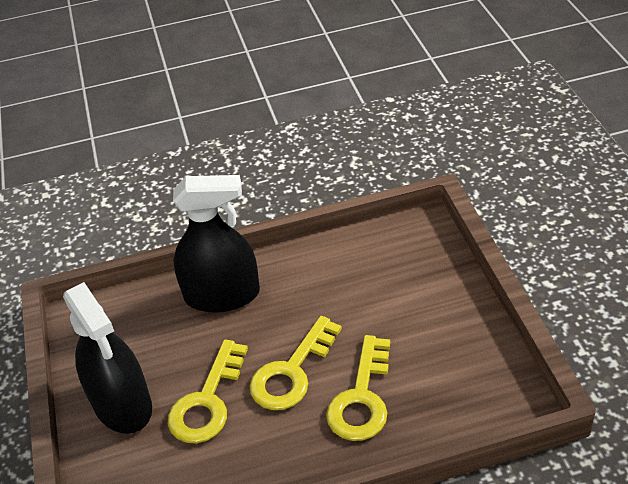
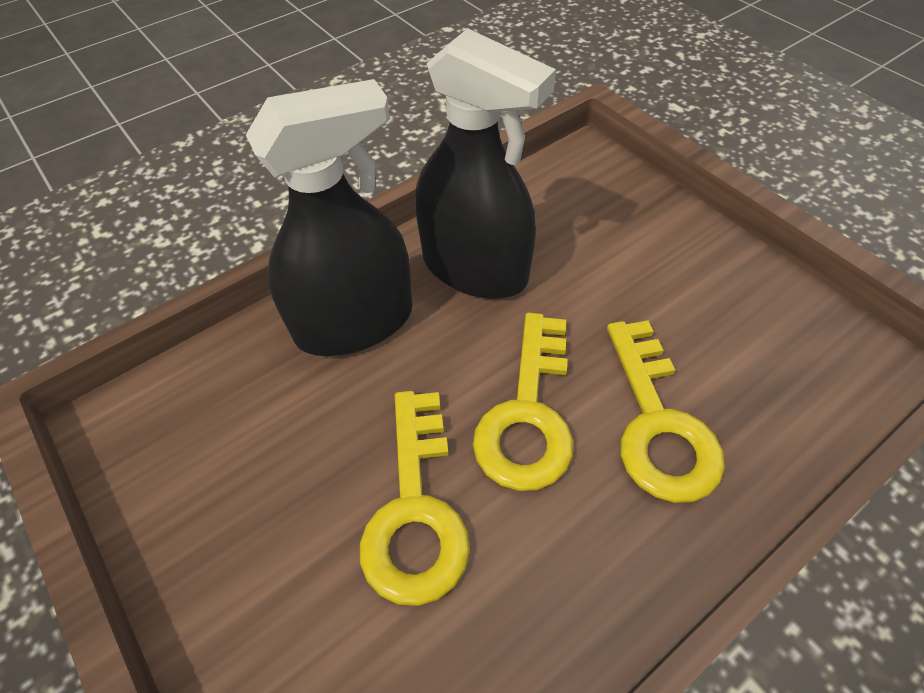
camera: 25 degrees left, 10 degrees up
(122, 404) = (262, 567): black spray bottle -> black spray bottle (474, 268)

